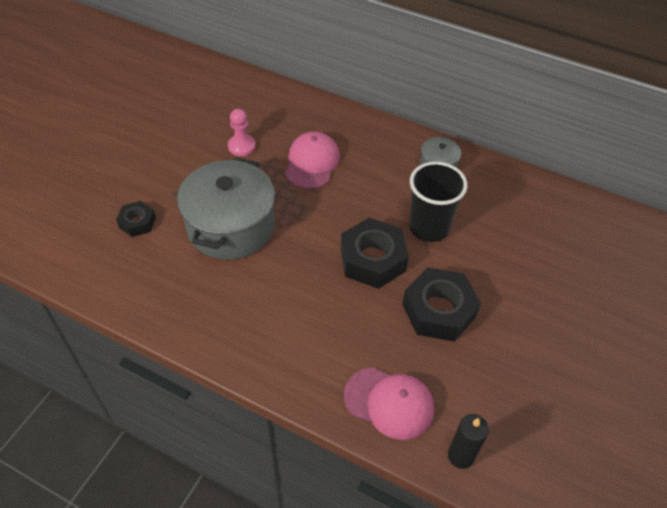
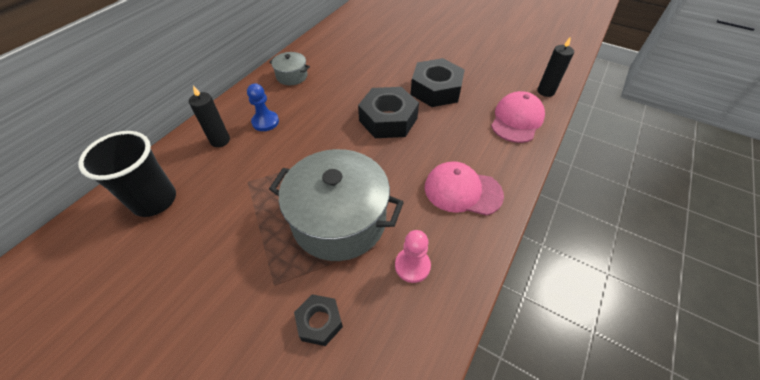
camera: 85 degrees left, 0 degrees up
(241, 146) = (219, 212): pink pawn -> pink pawn (412, 266)
(312, 163) = (264, 153): pink cap -> pink cap (462, 191)
(327, 129) = (220, 140): none -> black candle
(356, 156) = (265, 122): none -> blue pawn
(429, 227) = (357, 87): black cup -> black cup (154, 200)

